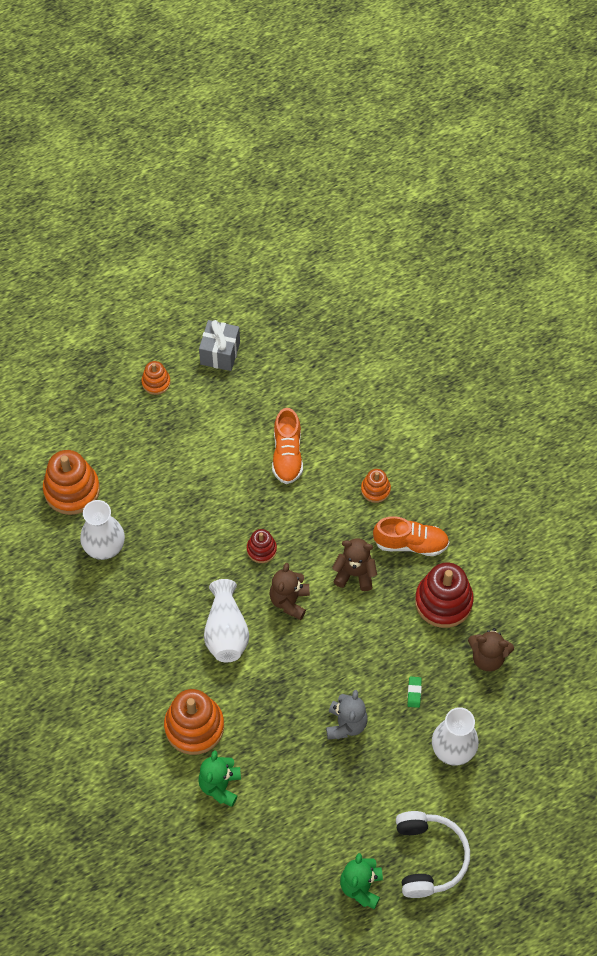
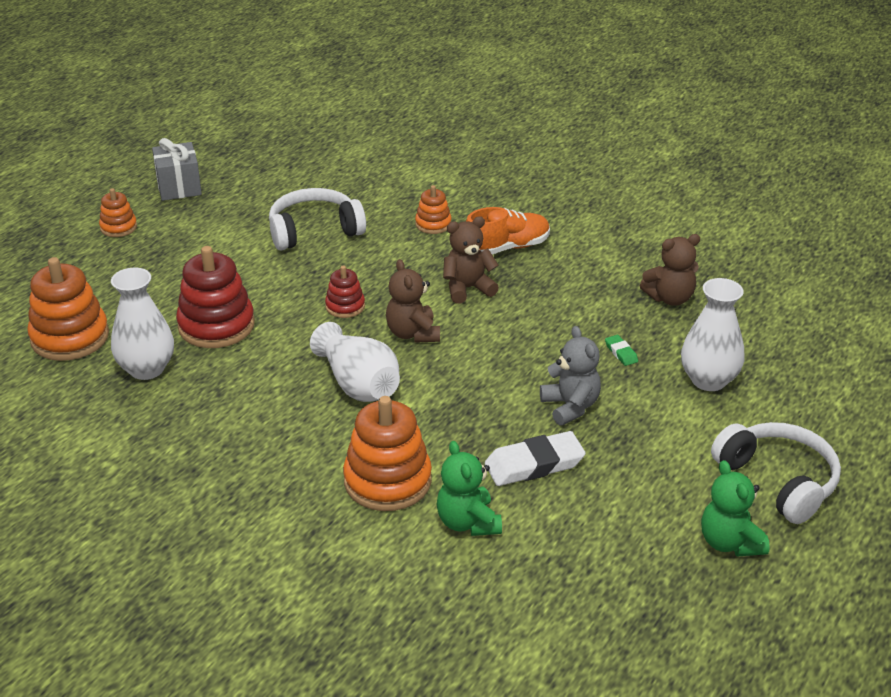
camera: 30 degrees left, 25 degrees down
(287, 455) = (314, 231): orange shoe -> white headphones
(289, 761) = (534, 464): none -> white eraser
(443, 601) = (582, 275): red stacking toy -> red stacking toy (216, 325)

